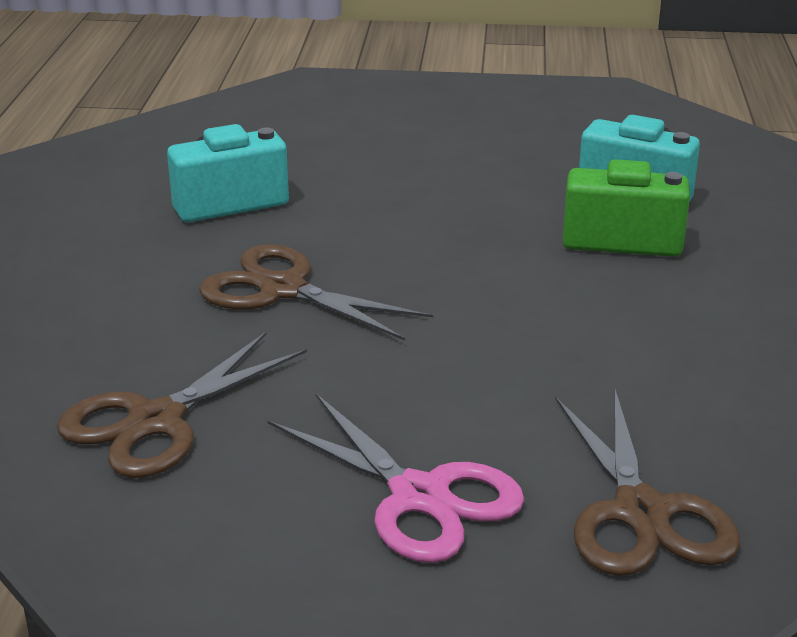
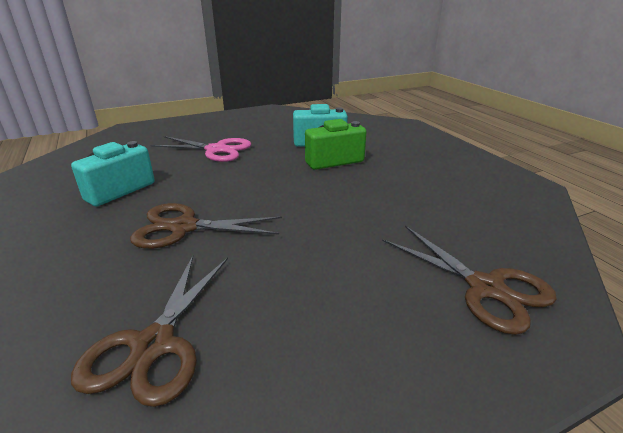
camera: 30 degrees left, 0 degrees up
(419, 496) = (370, 328): pink scissors -> pink scissors (216, 150)

